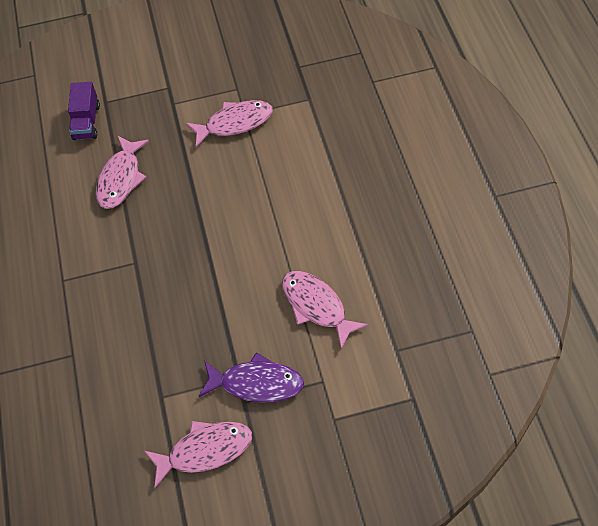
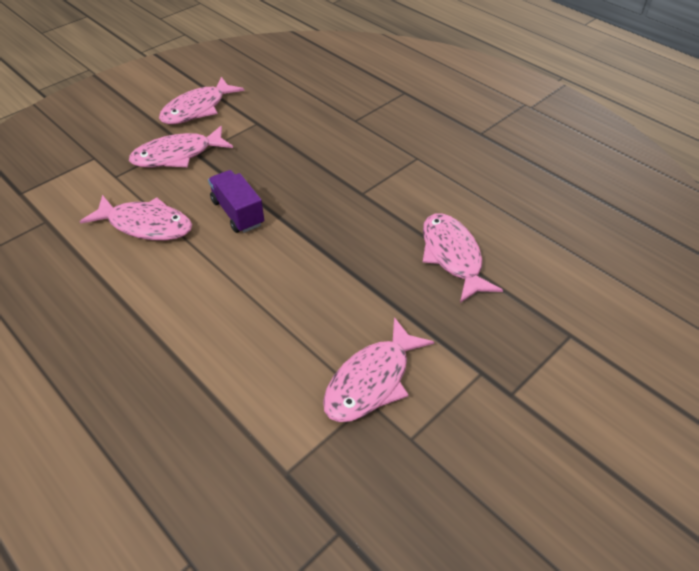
camera: 145 degrees right, 10 degrees down
(86, 122) = (562, 300): purple truck -> purple truck (238, 213)
(256, 383) = (177, 155): purple fish -> pink fish

